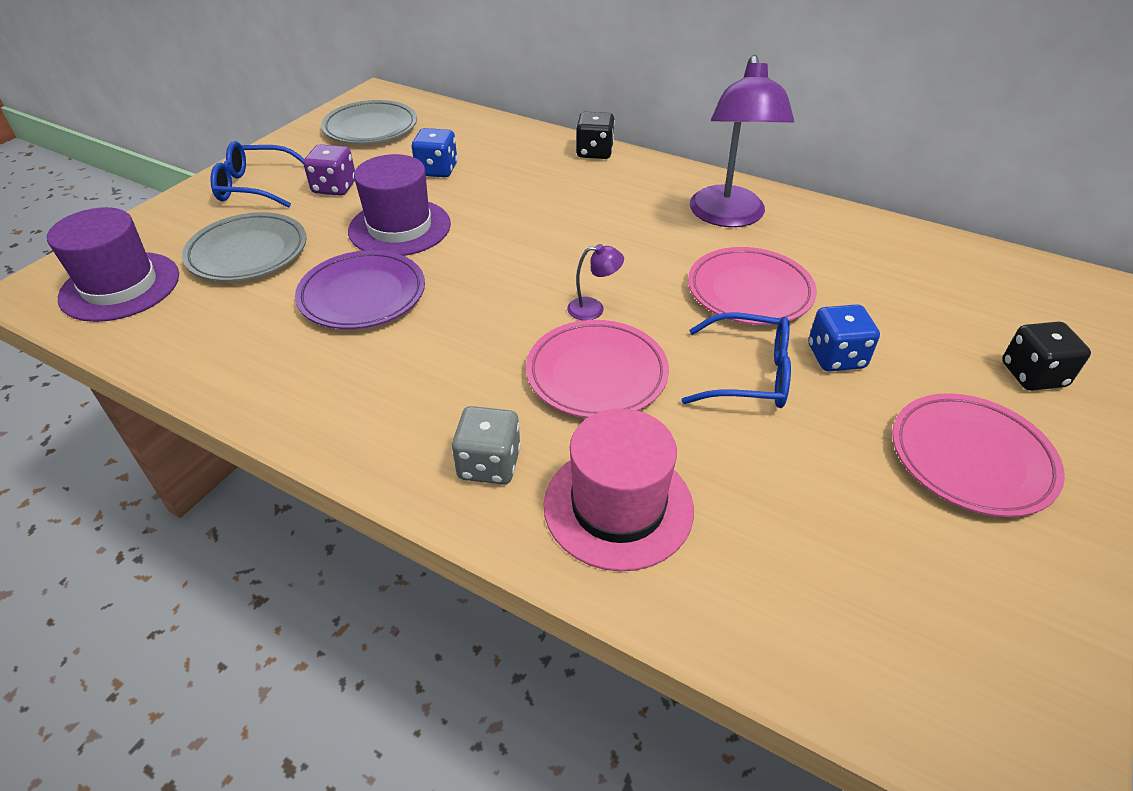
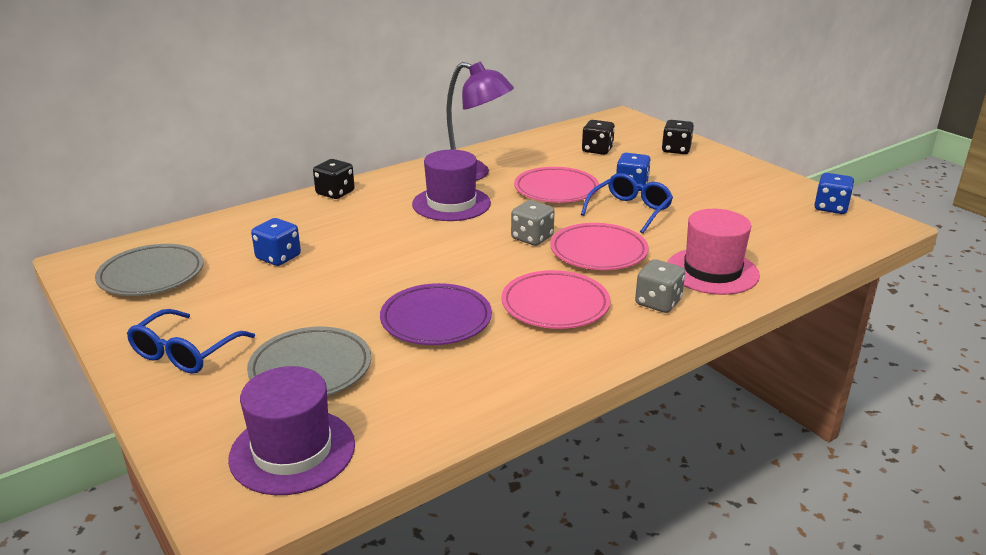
camera: 65 degrees left, 15 degrees down
(334, 187) = (245, 310): purple dice -> none
(399, 227) = (353, 289): purple hat -> purple hat (451, 204)
(593, 308) = (532, 238): purple lamp -> grey dice
(925, 294) = (597, 150): none -> black dice
(971, 459) = (723, 180): pink plate -> pink plate (555, 305)
(1017, 648) = (830, 208): none -> blue dice

